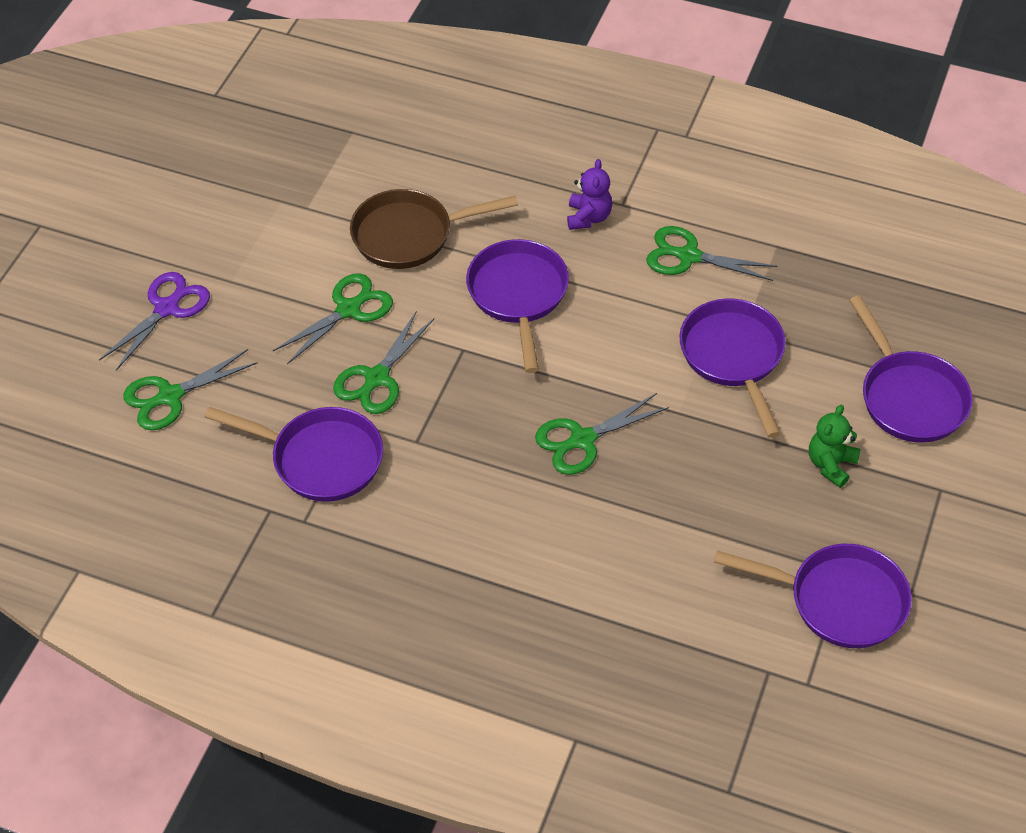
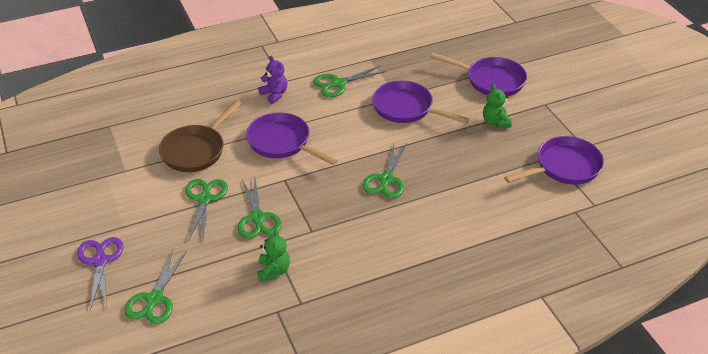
camera: 45 degrees left, 10 degrees down
(320, 459) = (273, 271): purple pan -> green teddy bear

